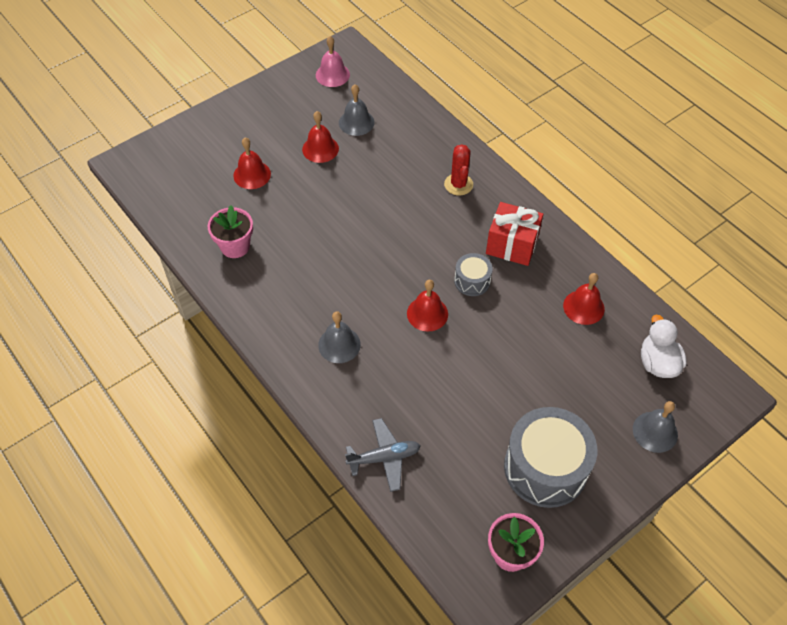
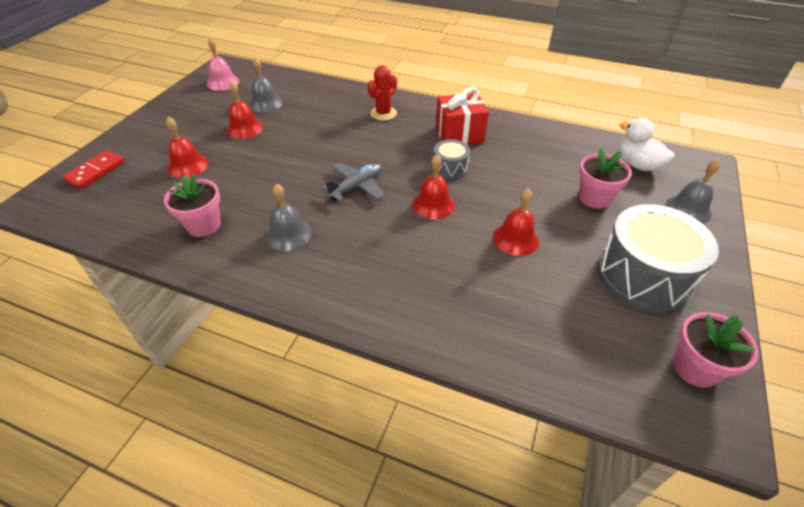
camera: 30 degrees left, 10 degrees down
(179, 148) = (95, 171): none -> red domino
(339, 344) = (371, 262): grey bell -> grey bell (288, 234)
(384, 457) = (499, 342): grey plane -> grey plane (356, 187)
(458, 184) = (383, 113): red cactus -> red cactus turned 75 degrees clockwise
(577, 377) = (594, 198): none -> pink flower pot
(583, 307) = (550, 152): red bell -> red bell (515, 239)

